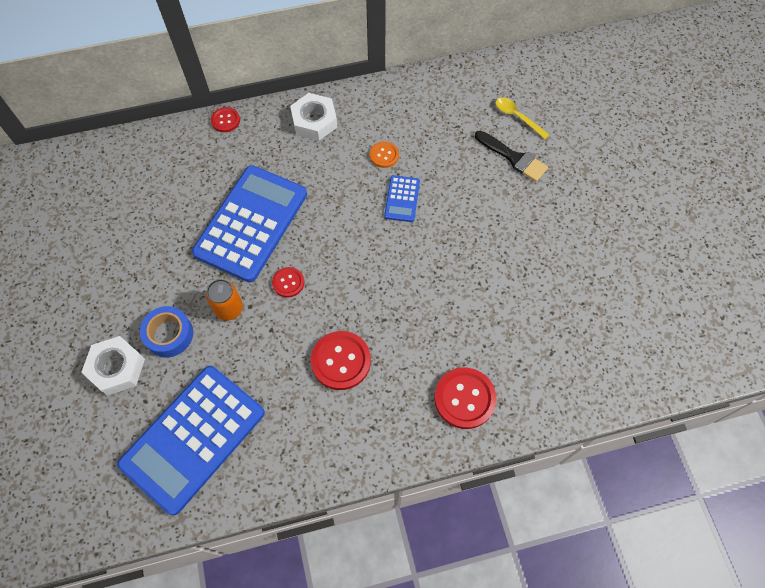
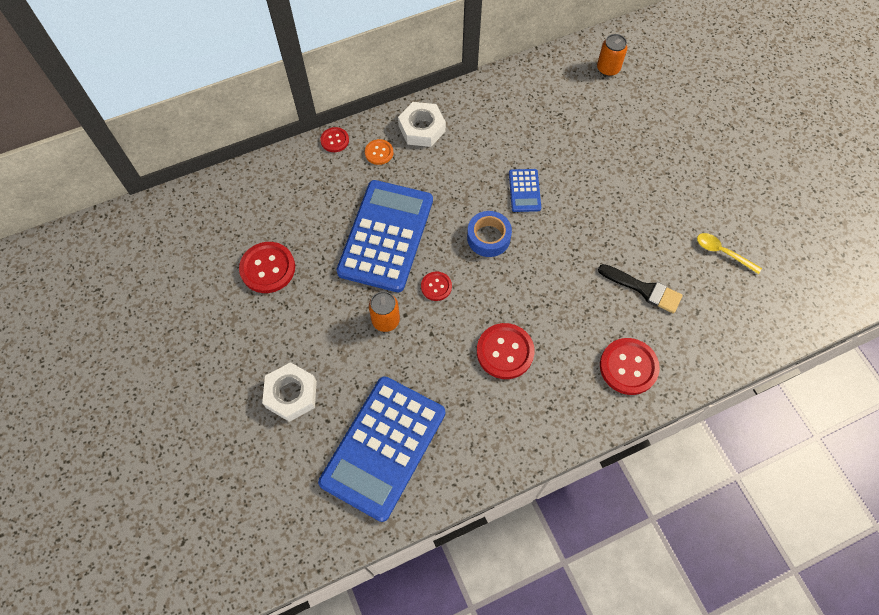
camera: 10 degrees left, 0 degrees up
(127, 237) = (268, 268): none -> red button
(169, 334) = (334, 354): blue tape -> blue tape (488, 237)
(384, 155) = (497, 152): orange button -> orange button (379, 153)
(513, 158) = (619, 136): black brush -> black brush (644, 289)
(517, 117) = (614, 97): yellow spoon -> yellow spoon (722, 252)
(518, 87) = (608, 69): none -> orange can

